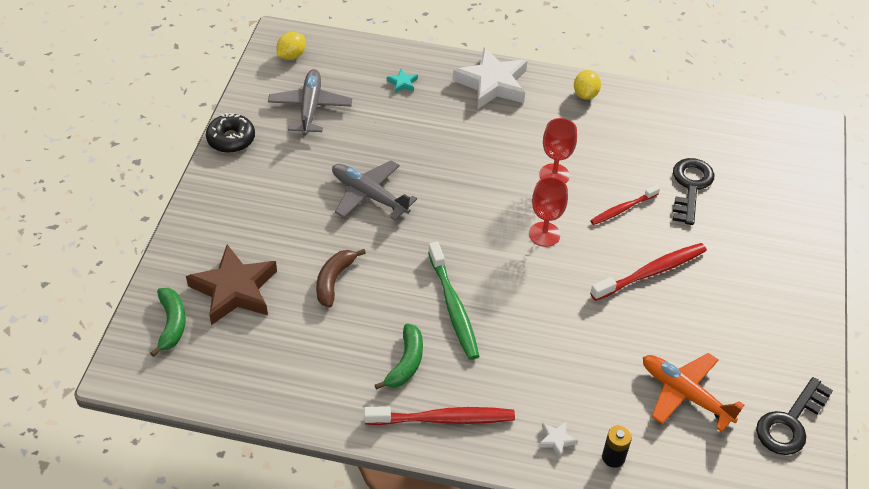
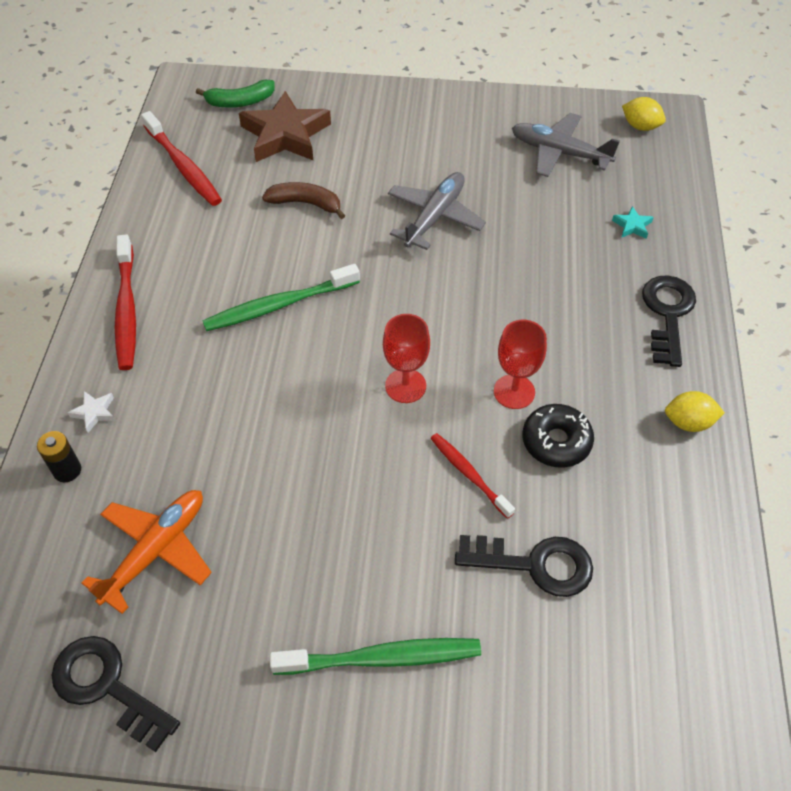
camera: 85 degrees right, 5 degrees up
(231, 139) = (491, 101): black donut -> black donut (556, 441)
(310, 108) = (559, 152): grey plane -> grey plane turned 150 degrees counterclockwise
(406, 363) = (199, 272): green banana -> none
(492, 84) = (667, 314): white star -> black key
(651, 272) = (358, 510): red toothbrush -> red toothbrush (183, 166)
(758, 270) = (382, 658): none -> green toothbrush

